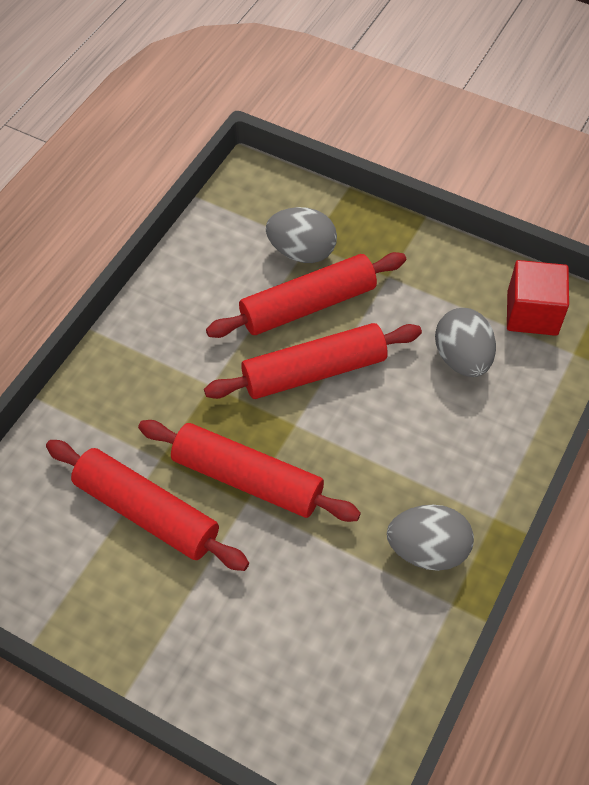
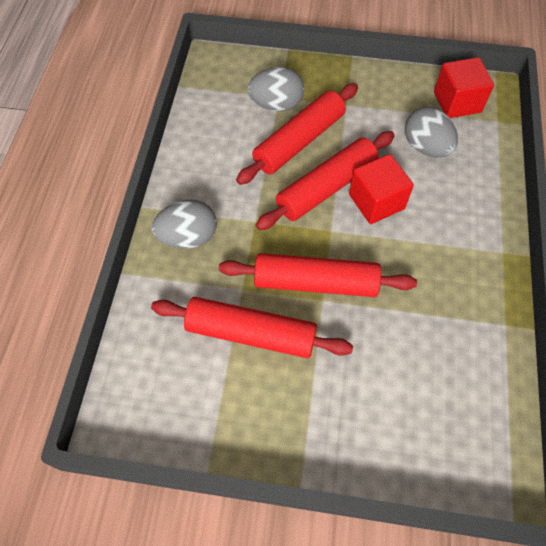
camera: 20 degrees left, 5 degrees up
(366, 407) = (376, 201): none -> red cube
(427, 550) = (469, 291): grey egg -> grey egg (188, 237)

